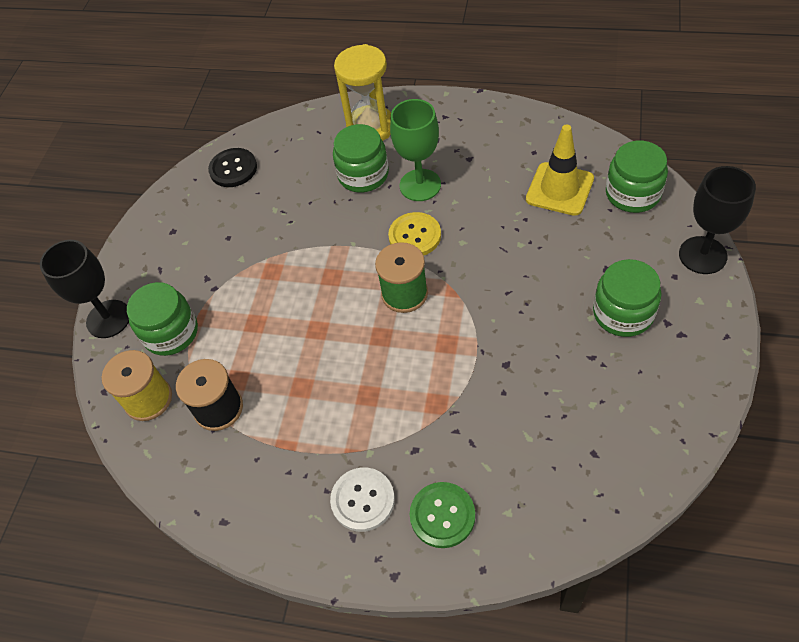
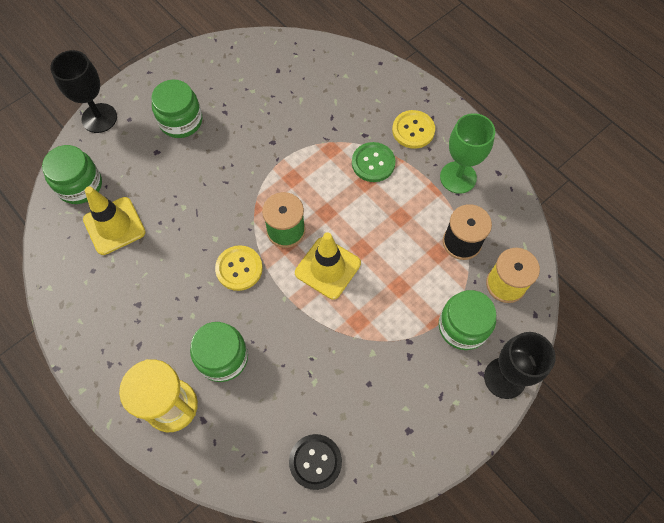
camera: 150 degrees left, 10 degrees up
(335, 291) = (327, 268): none -> yellow traffic cone
(363, 500) = (413, 130): white button -> yellow button
(420, 185) = (194, 310): green goblet -> green goblet (458, 177)
(442, 515) = (378, 96): green button -> green button (373, 163)

